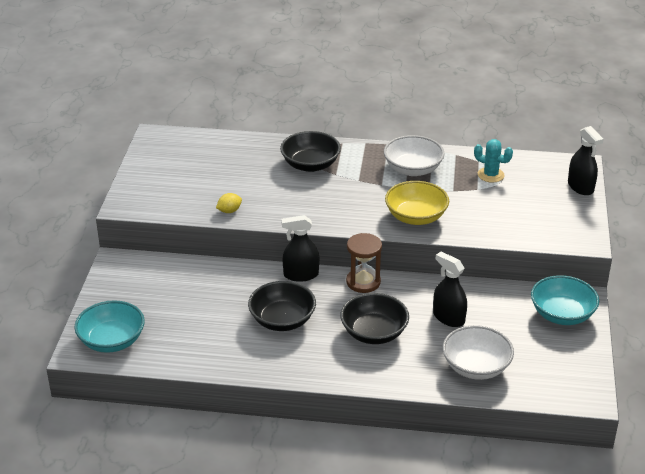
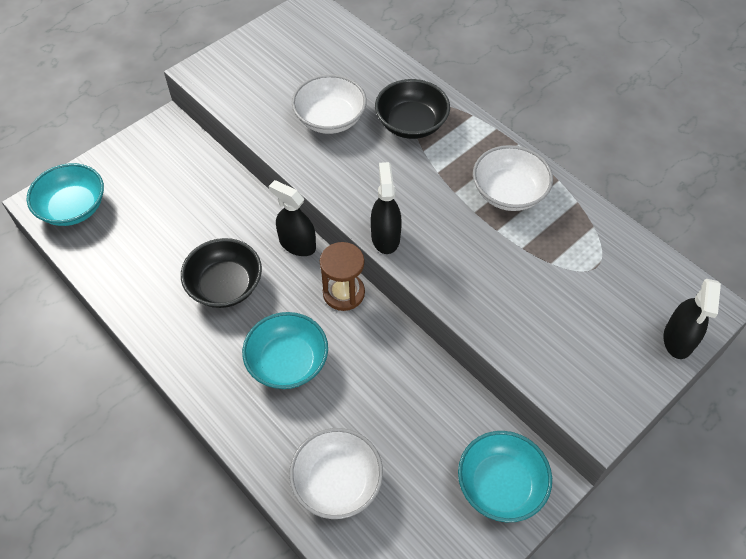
camera: 40 degrees right, 20 degrees up
(229, 211) = (277, 133): yellow lemon -> none
(254, 187) = (330, 119): none -> white bowl
(374, 333) = (287, 362): black bowl -> turquoise bowl
(416, 217) = (444, 257): yellow bowl -> none
(448, 318) = (377, 398): black spray bottle -> black spray bottle (385, 237)
(490, 175) = (587, 254): turquoise cactus -> none

